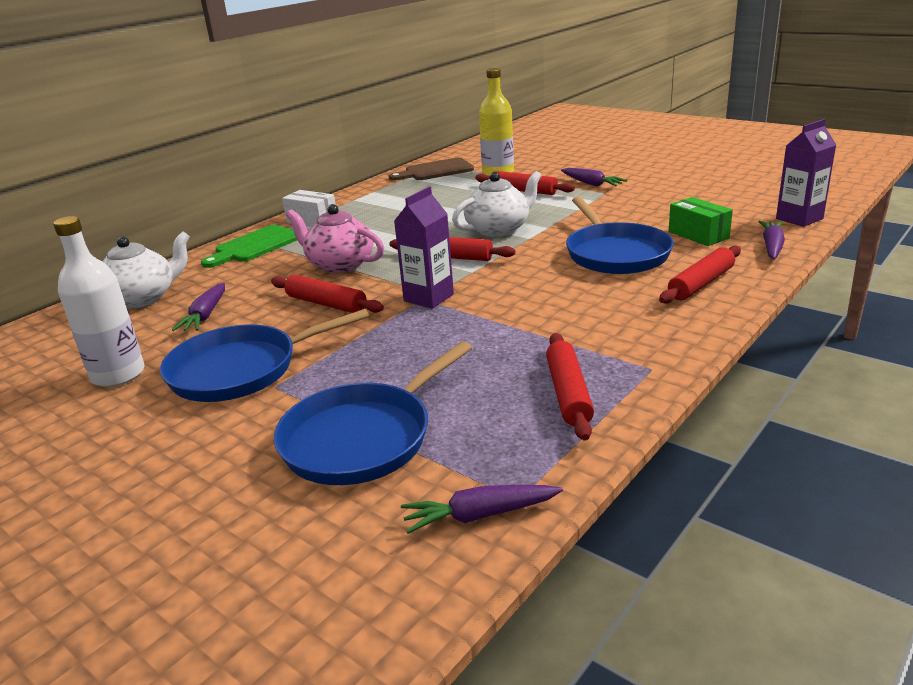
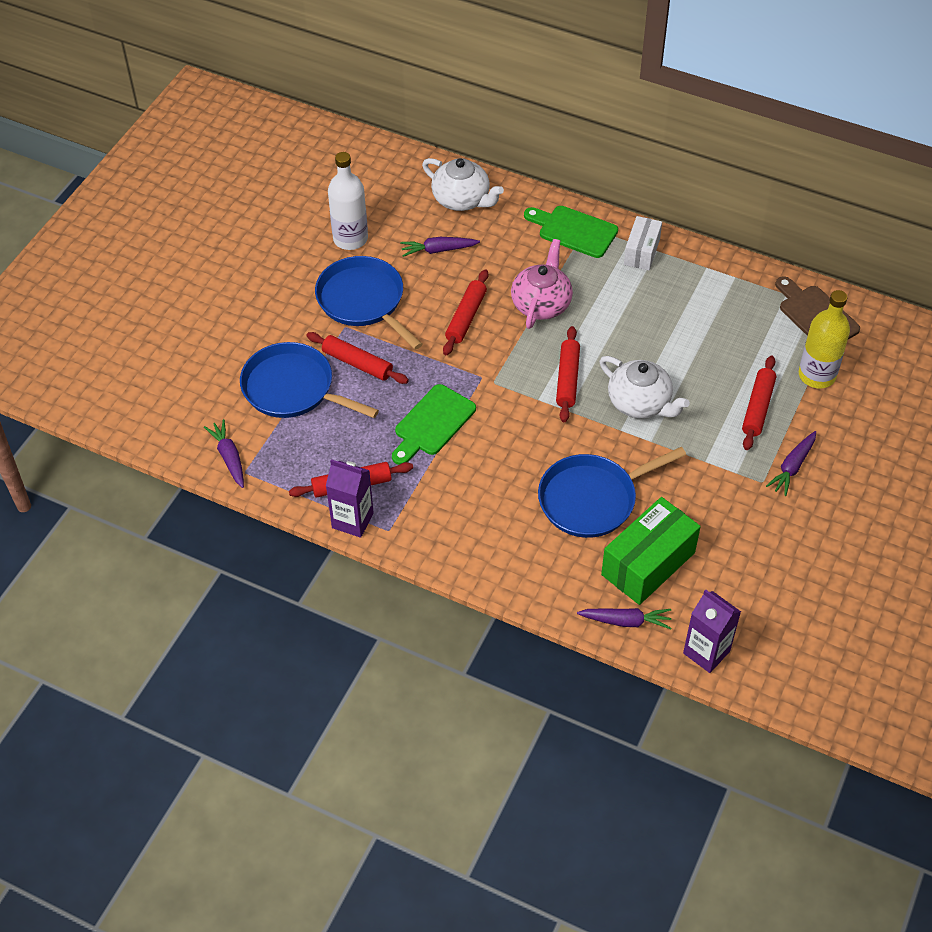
camera: 75 degrees right, 25 degrees up
(428, 297) = (484, 380): purple carton -> purple carton (352, 520)
(481, 331) = (432, 423): none -> green cutting board
(698, 235) = (648, 563): green box -> green box, size x1.65
(701, 284) = (534, 563): red rolling pin -> red rolling pin (357, 363)

